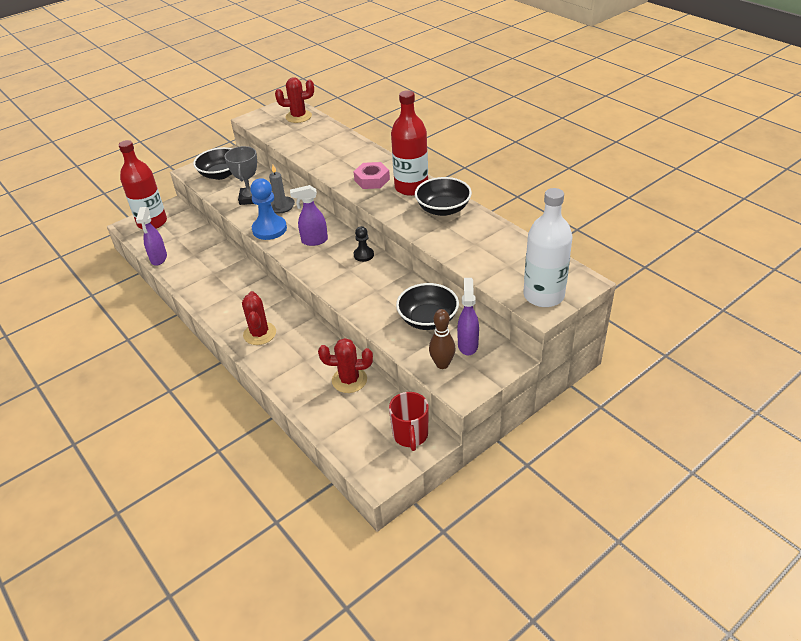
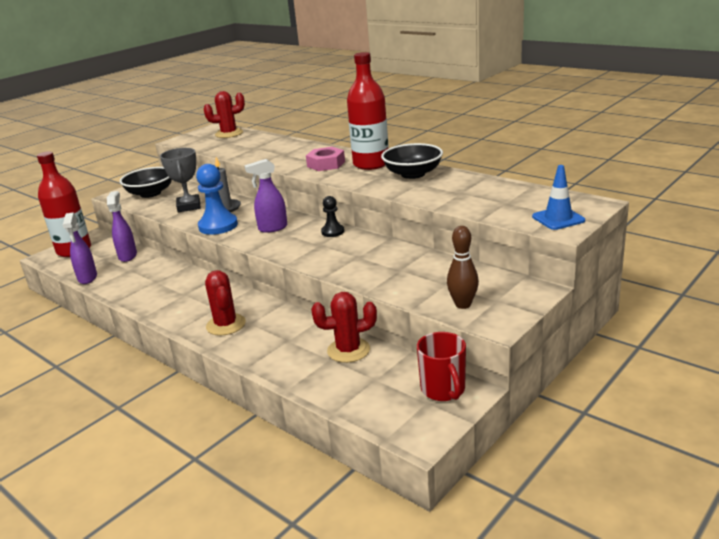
camera: 10 degrees left, 15 degrees down
(428, 319) = (428, 271): black bowl -> none
(468, 345) = (484, 285): purple spray bottle -> purple spray bottle (128, 256)
(543, 295) = (558, 219): white bottle -> blue traffic cone

